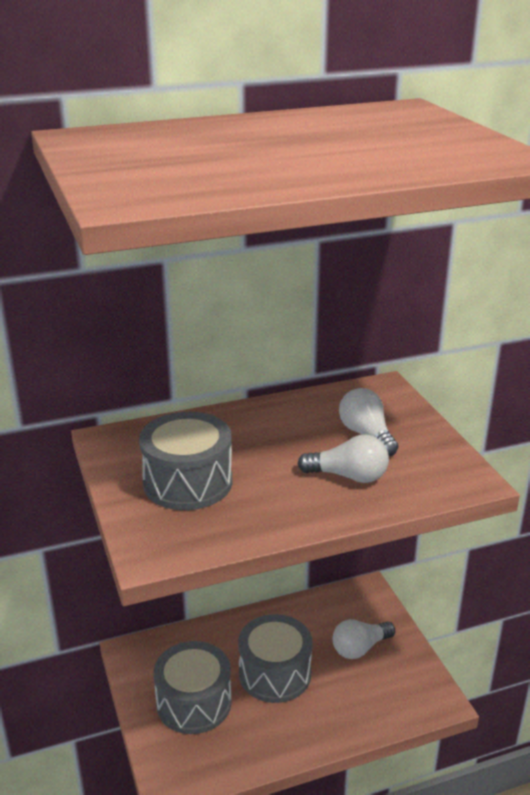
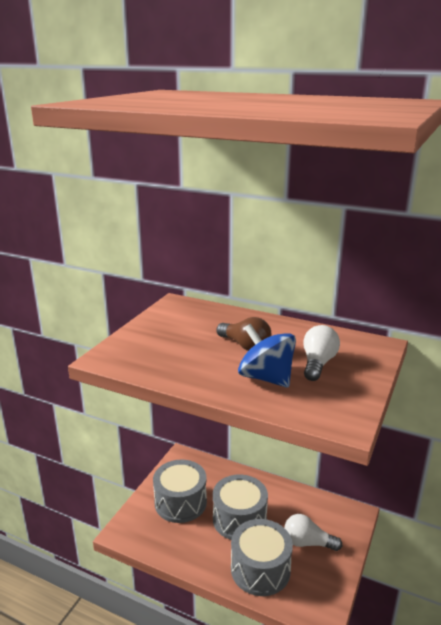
camera: 45 degrees right, 5 degrees down
(188, 482) = (176, 338): grey drum -> grey drum (260, 569)
(274, 452) = (245, 346): none -> brown light bulb
(348, 476) = (266, 378): white light bulb -> blue spinning top

